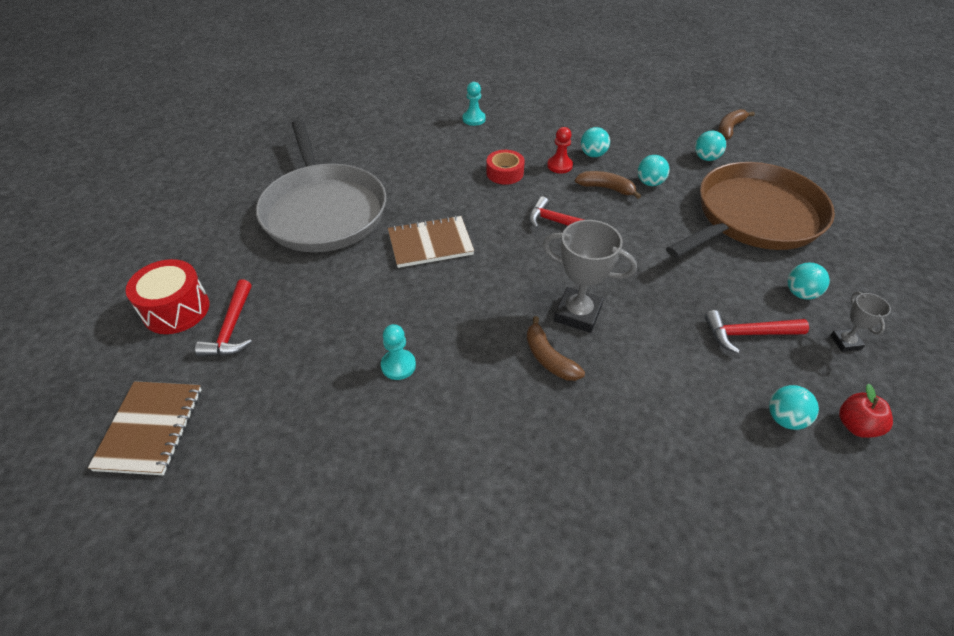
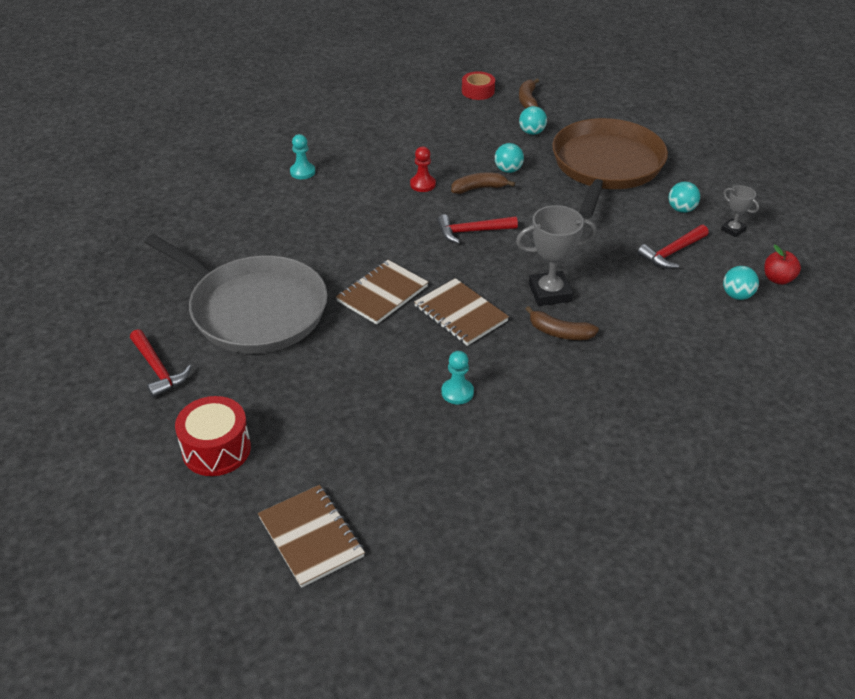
camera: 35 degrees left, 5 degrees down
(232, 328) = (287, 437): red hammer -> red hammer (158, 369)
(476, 293) = (460, 314): none -> brown notebook
(505, 173) = (382, 209): red tape -> red tape (478, 91)
(593, 154) = (441, 164): turquoise ball -> none

